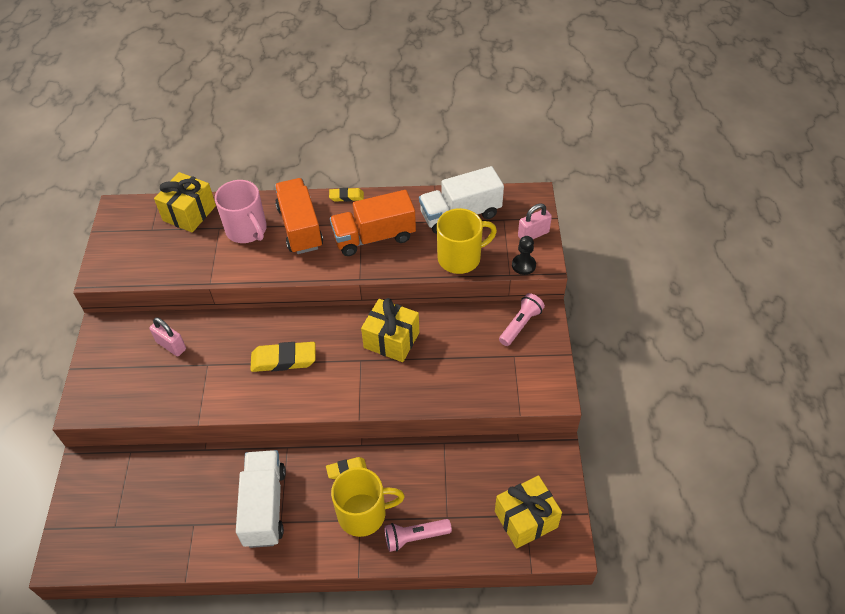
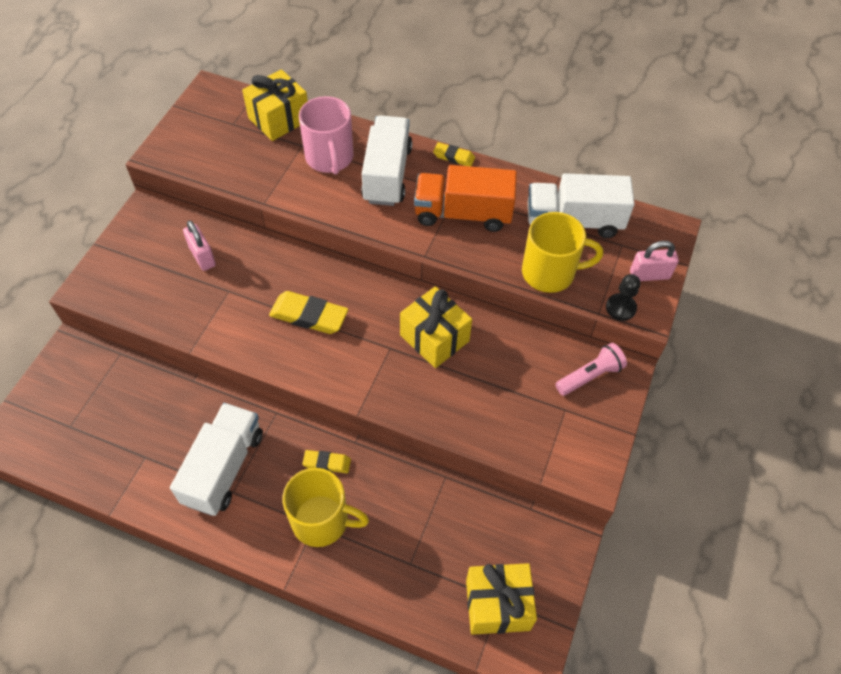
camera: 20 degrees right, 5 degrees up
(300, 227) = (387, 175): orange truck -> white truck
(414, 537) = (364, 571): pink flashlight -> none

